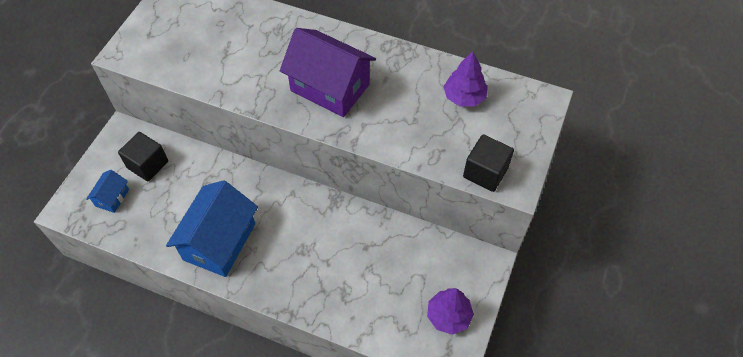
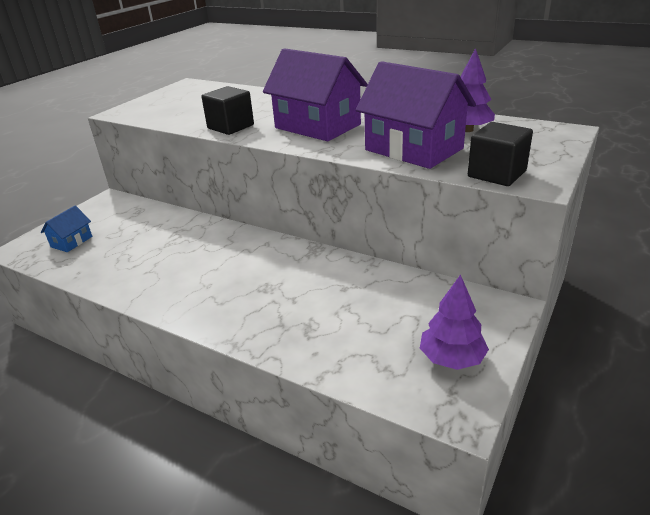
camera: 10 degrees right, 25 degrees down
(147, 164) = (120, 220): black cube -> black cube (230, 127)
(219, 241) = (170, 277): blue house -> none
(419, 132) = (413, 149): none -> purple house

